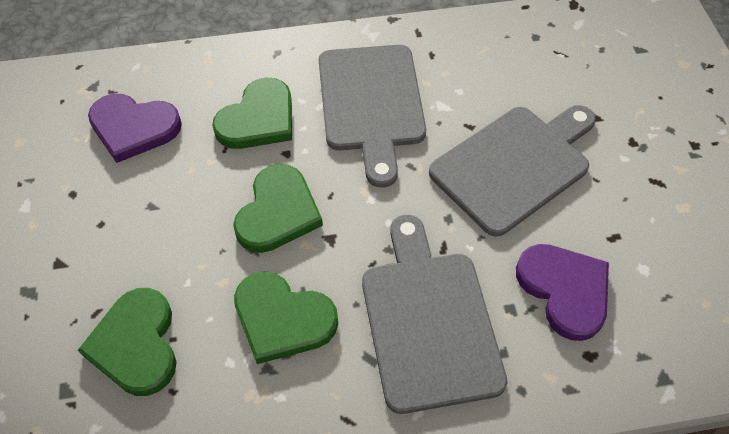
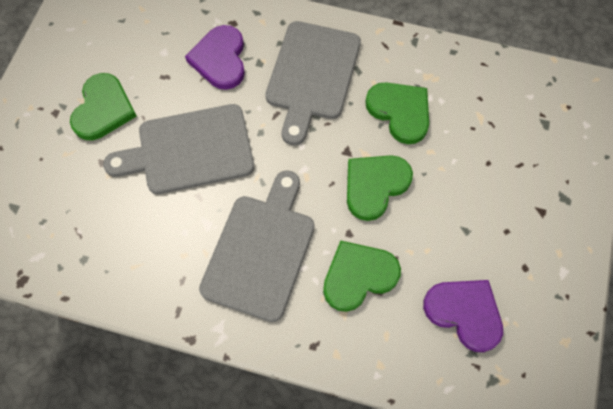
camera: 155 degrees left, 10 degrees up
(136, 344) = (496, 133): green heart -> green heart (103, 109)

